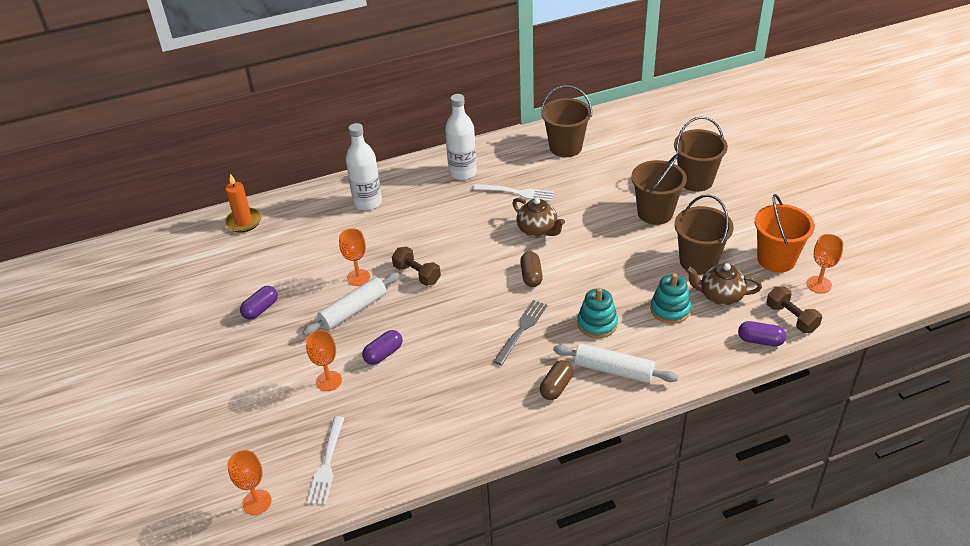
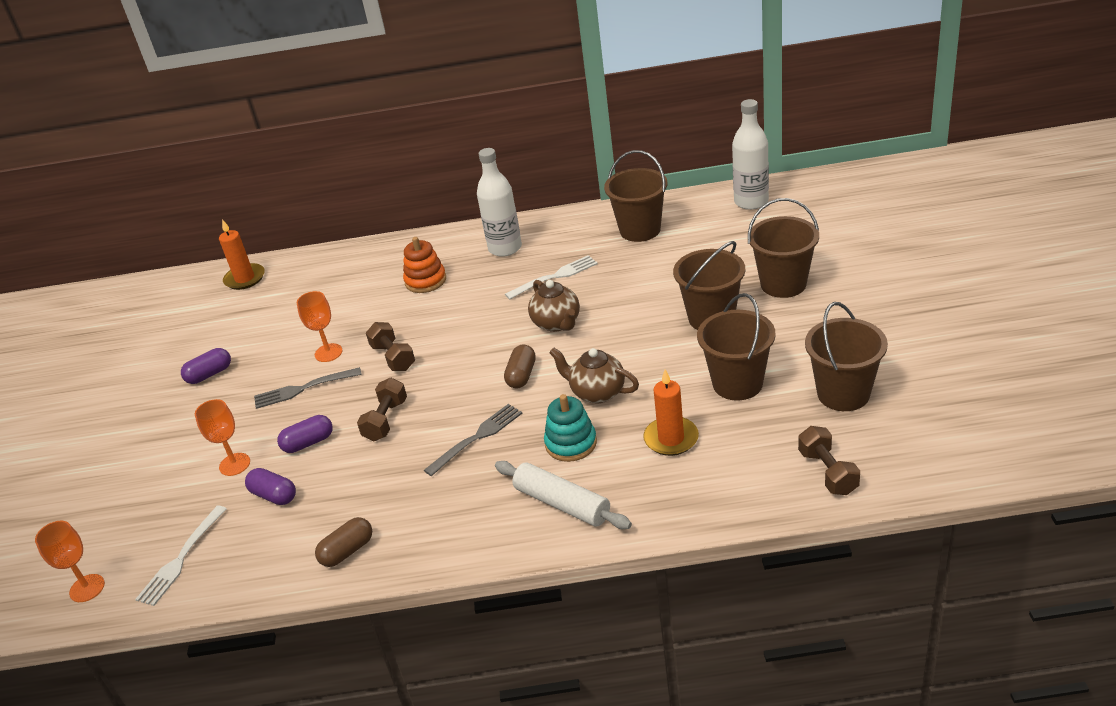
camera: 20 degrees right, 5 degrees down
(353, 310) = (303, 389): white rolling pin -> grey fork
(368, 202) = (383, 271): white bottle -> white bottle (751, 202)
(409, 207) = (425, 281): none -> orange stacking toy
(439, 326) = (386, 420): none -> brown dumbbell
(516, 193) = (555, 277): white fork -> white fork turned 60 degrees counterclockwise
(556, 387) = (482, 512): brown capsule -> brown capsule (347, 551)
(670, 309) = (671, 439): turquoise stacking toy -> orange candle
(720, 296) = (744, 431): brown teapot -> brown teapot (597, 392)
(760, 340) = (770, 495): purple capsule -> purple capsule (274, 495)
(776, 259) = (843, 394): orange bucket -> brown bucket
(819, 284) = (887, 434): orange goblet -> none

